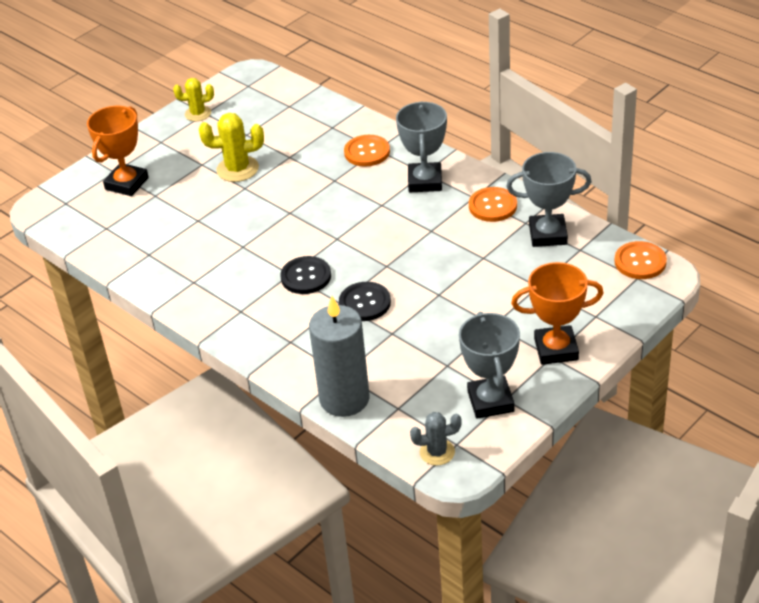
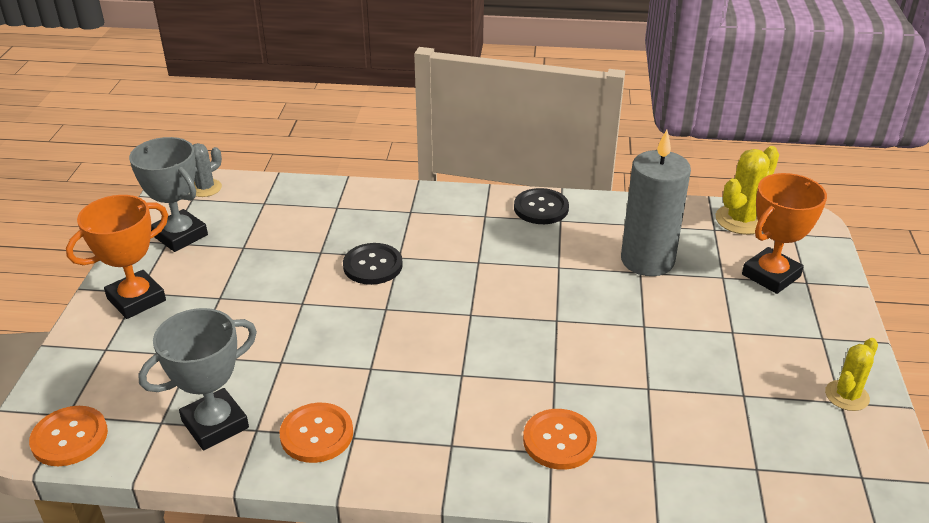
camera: 140 degrees right, 5 degrees down
(126, 183) = (771, 275): orange trophy -> orange trophy turned 60 degrees clockwise
(237, 169) = (684, 343): yellow cactus -> yellow cactus (741, 220)
(306, 276) = (458, 265): black button -> black button (541, 208)
(344, 399) = (317, 192): grey candle -> grey candle (647, 260)
(425, 181) = (437, 431): grey trophy -> none

